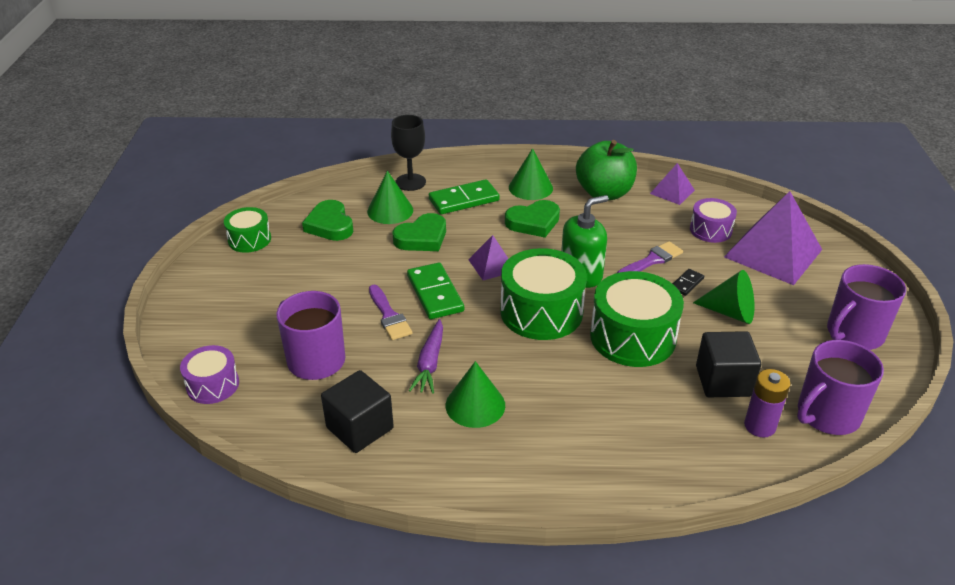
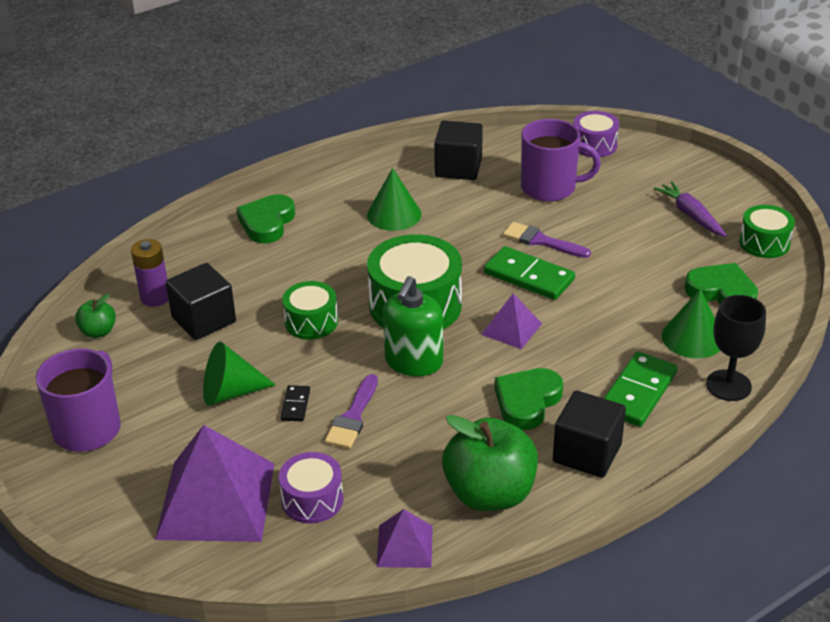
camera: 145 degrees right, 0 degrees up
(422, 238) = (616, 323): green heart -> green heart (267, 223)
(430, 363) = (462, 224): purple carrot -> purple carrot (690, 215)
(530, 187) = (587, 453): green cone -> black cube
(632, 337) = (311, 322): green drum -> green drum, size x0.57
(827, 415) = (98, 332): purple mug -> green apple

